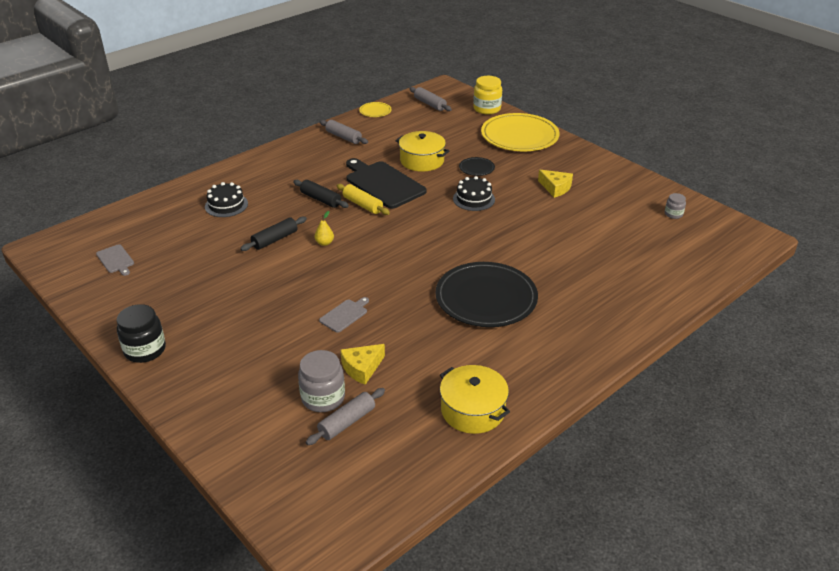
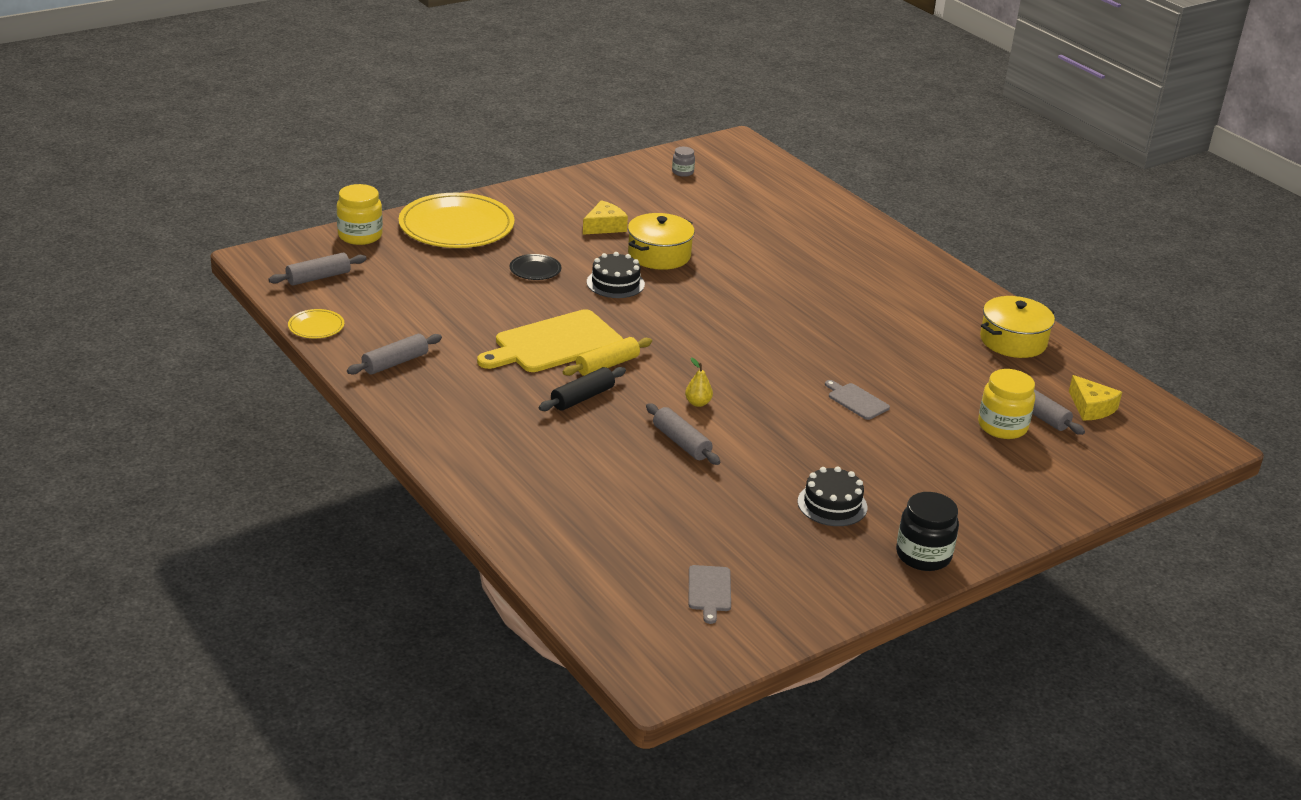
camera: 85 degrees left, 5 degrees down
(116, 260) = (709, 591): grey cutting board -> grey cutting board turned 120 degrees clockwise
(226, 205) = (574, 483): black cake -> black cake (832, 504)
(275, 239) = (681, 443): black rolling pin -> grey rolling pin
(323, 398) = (1002, 426): grey jar -> yellow jar
(362, 368) = (952, 398): yellow cheese -> yellow cheese (1091, 407)
(383, 184) = (554, 343): black cutting board -> yellow cutting board
(422, 161) = (498, 306): yellow pot -> yellow pot (659, 255)
(486, 298) = (830, 306): black plate -> none

